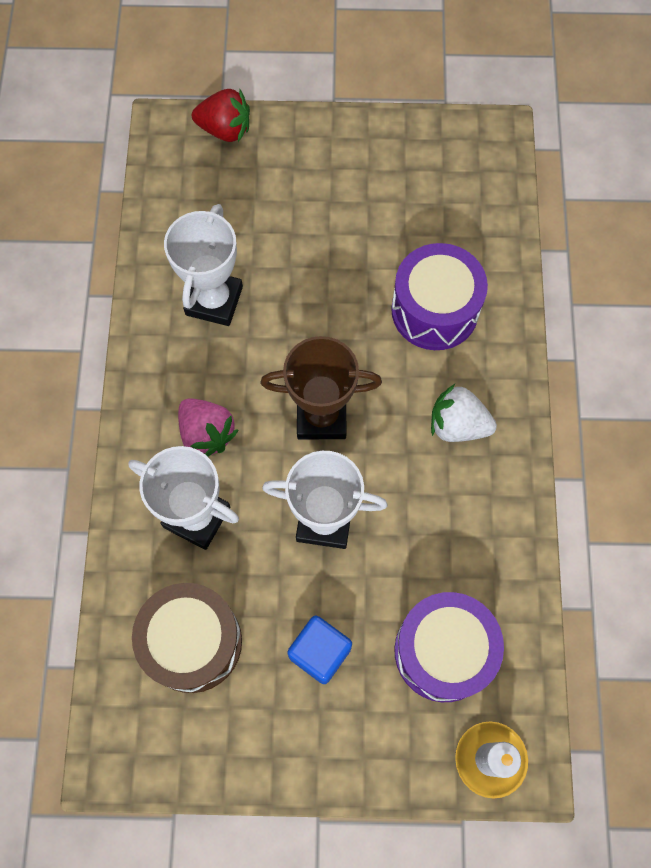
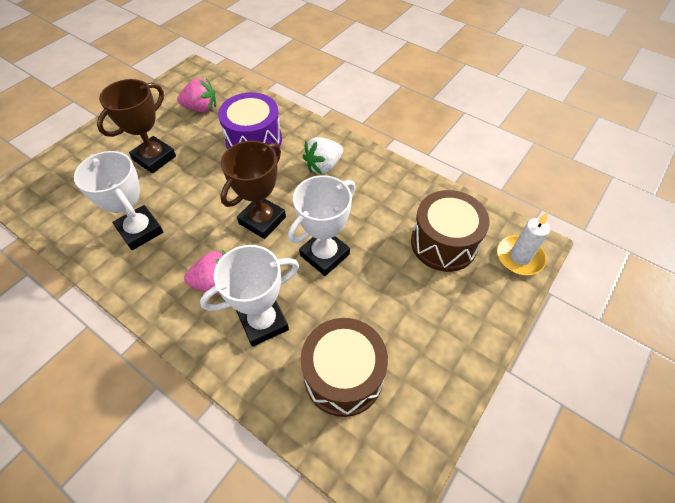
camera: 55 degrees left, 15 degrees down
(225, 130) = (50, 166): red strawberry -> none
(319, 224) = (154, 158): none -> brown trophy
(320, 652) = (402, 304): blue cube -> none
(437, 204) = (201, 108): none -> pink strawberry
(443, 651) = (444, 243): purple drum -> brown drum

